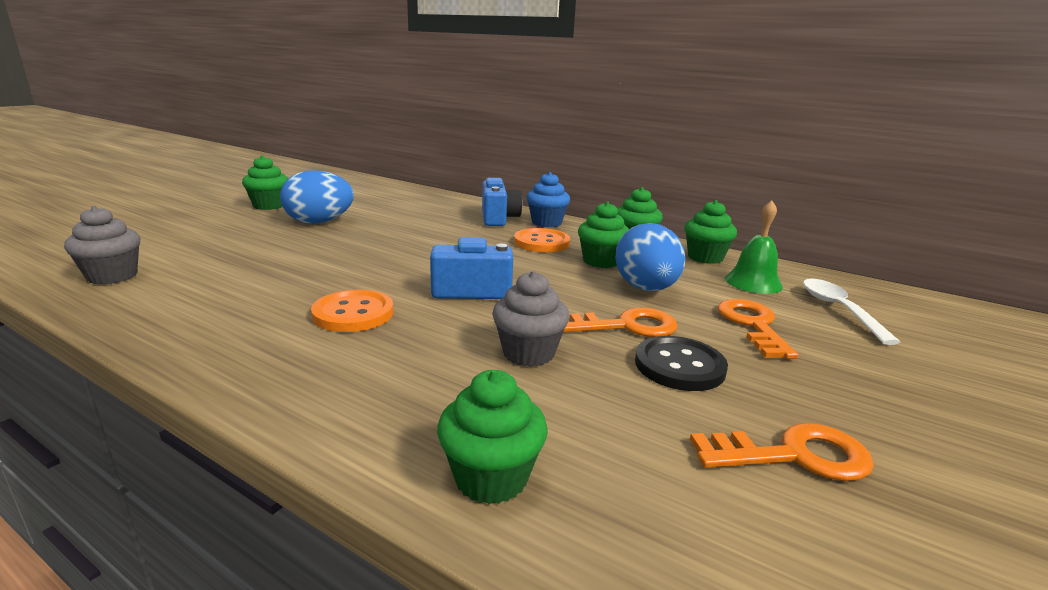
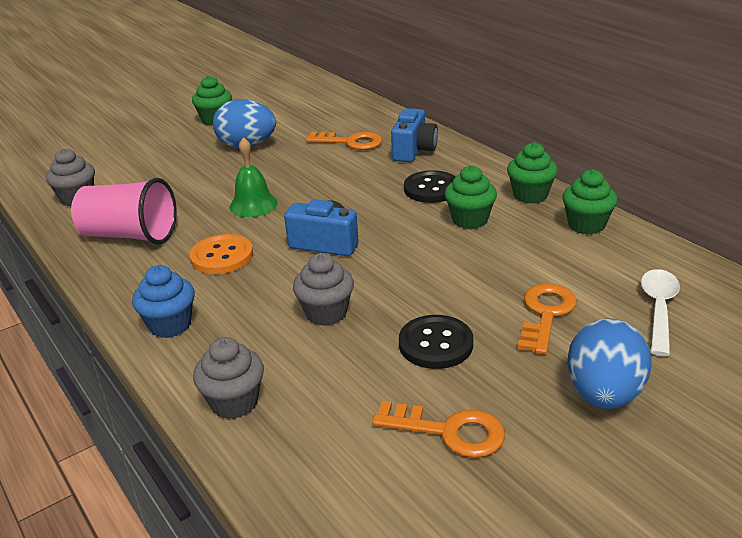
camera: 25 degrees right, 10 degrees up
(210, 305) = (130, 235): none -> pink cup
(491, 478) = (234, 402): green cupcake -> grey cupcake
(541, 242) = (431, 189): orange button -> black button
(546, 223) = (458, 160): blue cupcake -> blue cupcake (170, 325)
(625, 326) = (426, 298): orange key -> orange key (350, 142)
(646, 289) = (483, 259): blue egg -> blue egg (603, 394)
(753, 282) = (604, 264): green bell -> green bell (253, 205)

